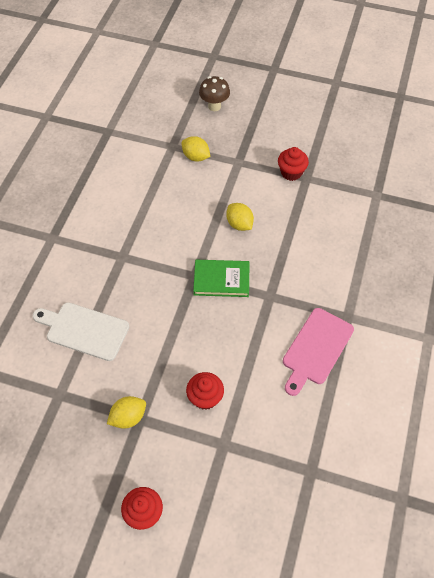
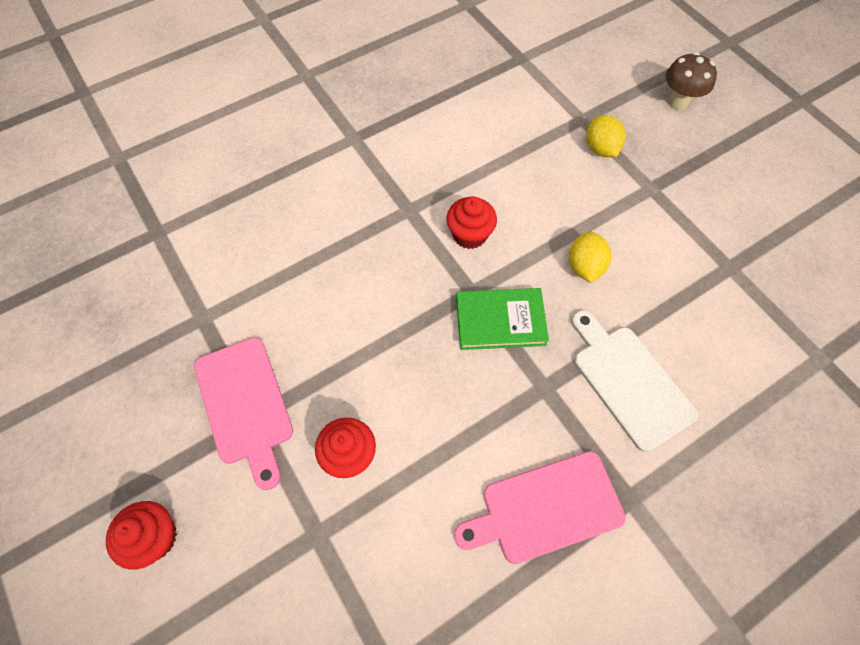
camera: 40 degrees right, 5 degrees up
(84, 330) = (292, 265): white cutting board -> white cutting board (629, 381)
(128, 417) = (245, 405): yellow lemon -> pink cutting board
(221, 280) = (500, 321): green book -> green book turned 45 degrees counterclockwise
(291, 172) = (714, 246): red cupcake -> red cupcake (469, 235)

